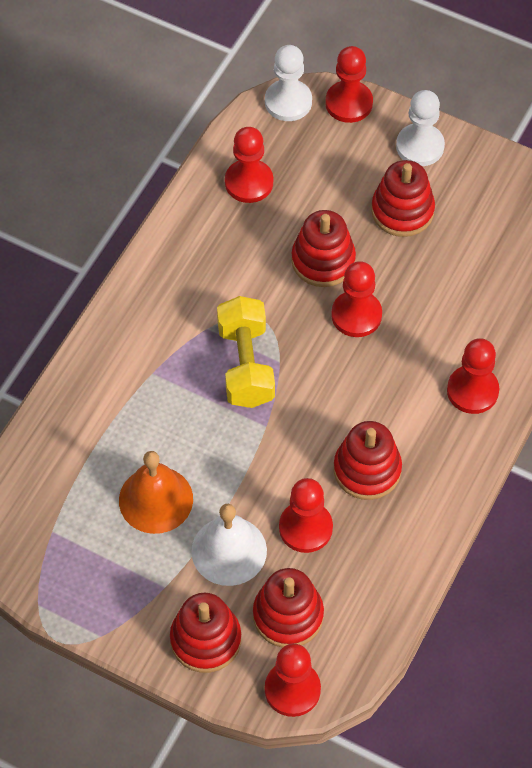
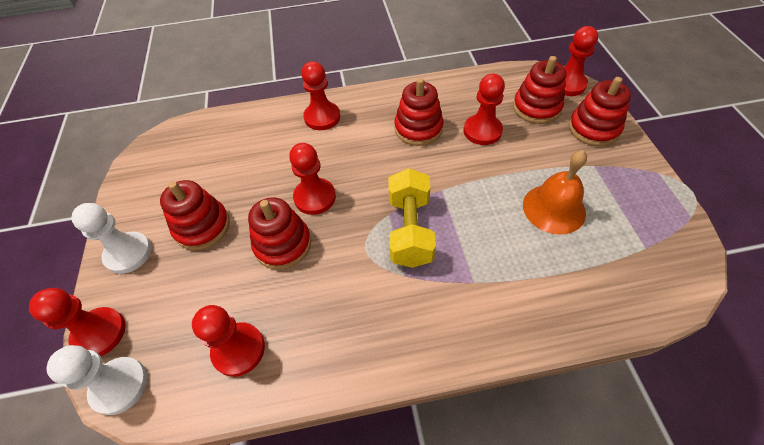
camera: 125 degrees left, 5 degrees down
(229, 550) = (536, 153): white bell -> none
(246, 365) = (410, 230): yellow dumbbell -> yellow dumbbell turned 45 degrees counterclockwise

